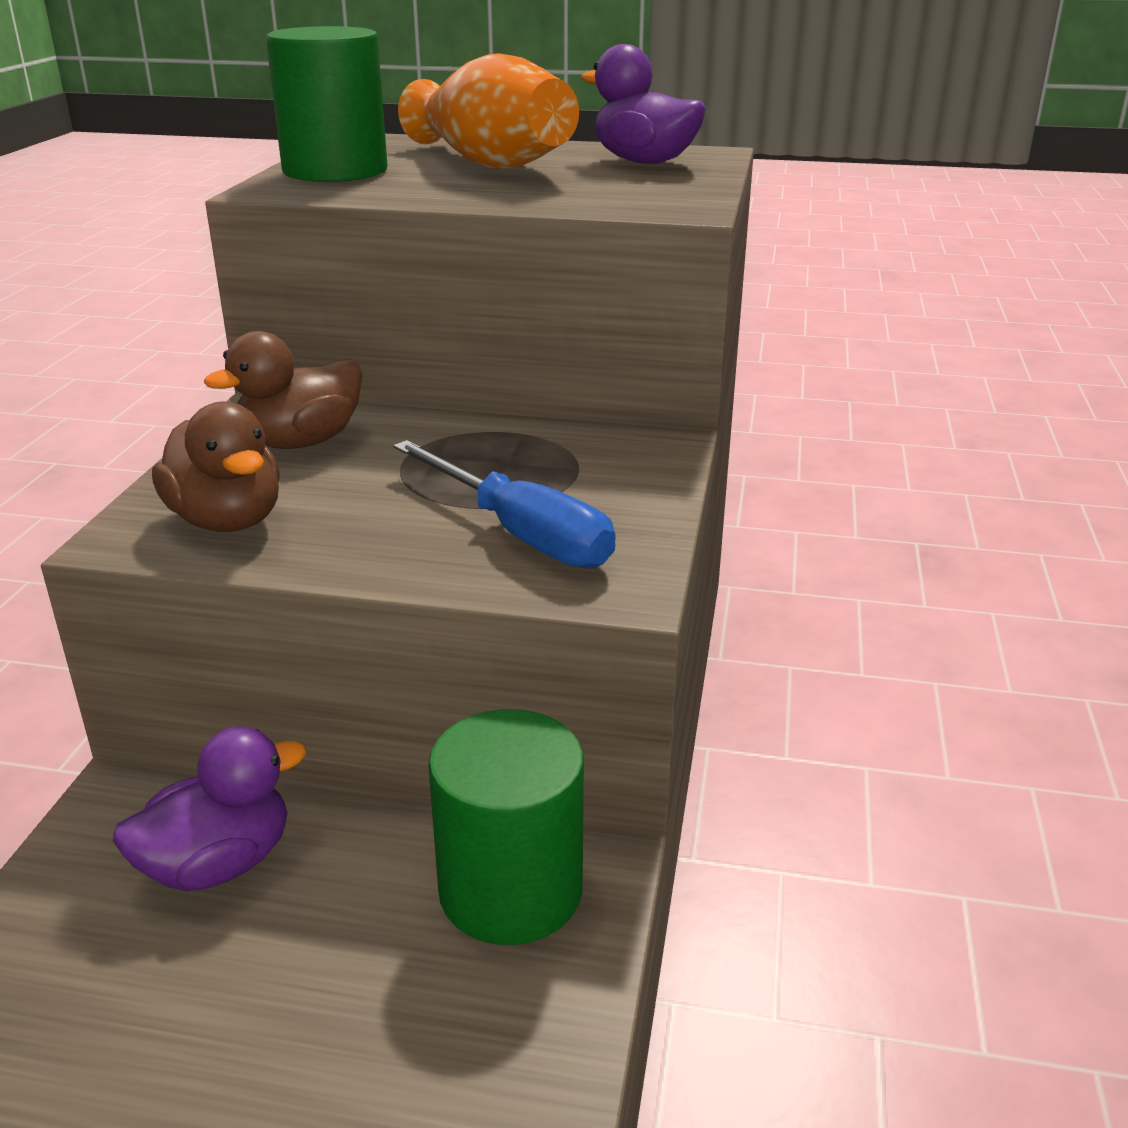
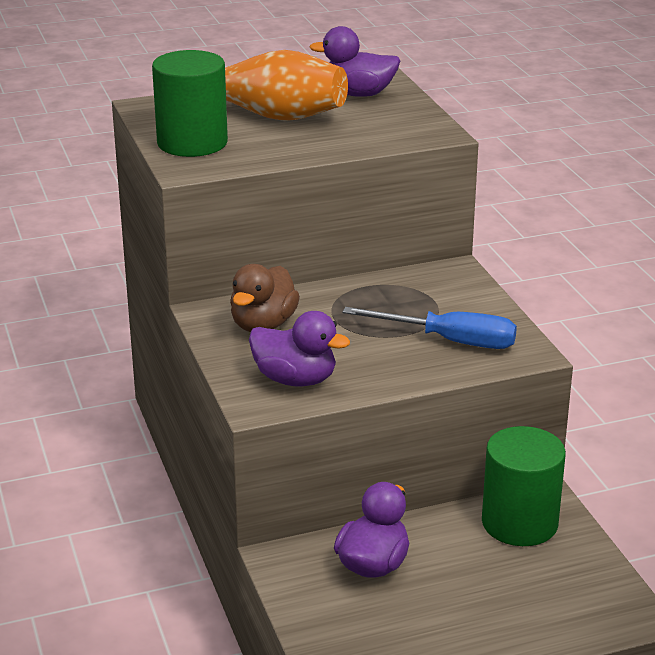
camera: 30 degrees left, 0 degrees up
(227, 521) = (295, 379): brown duck -> purple duck

